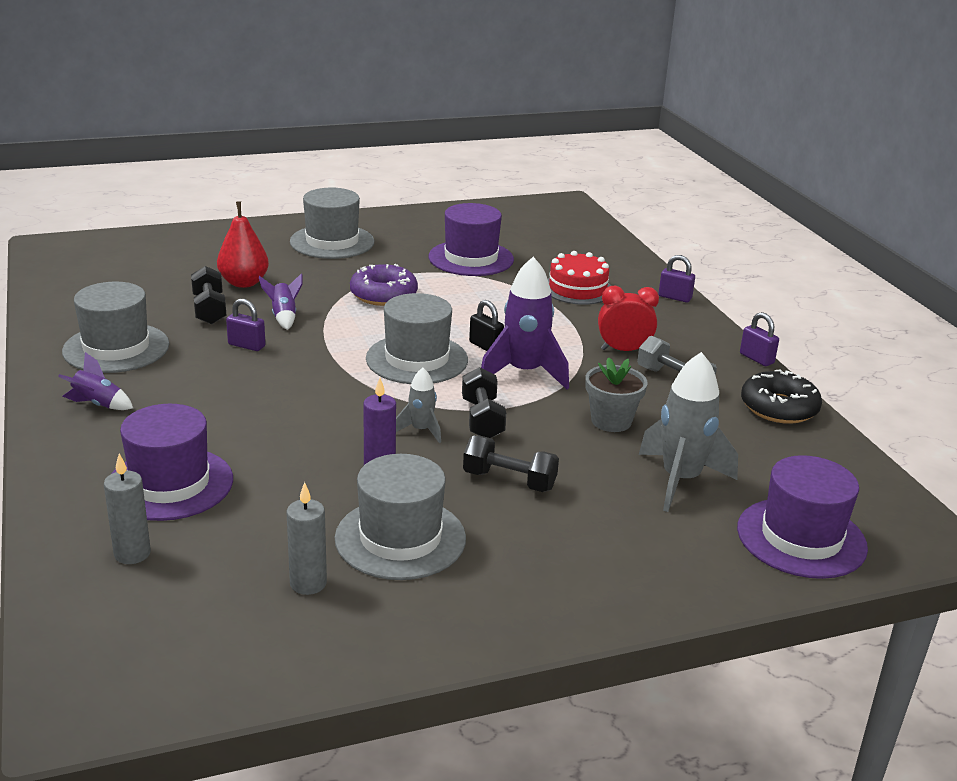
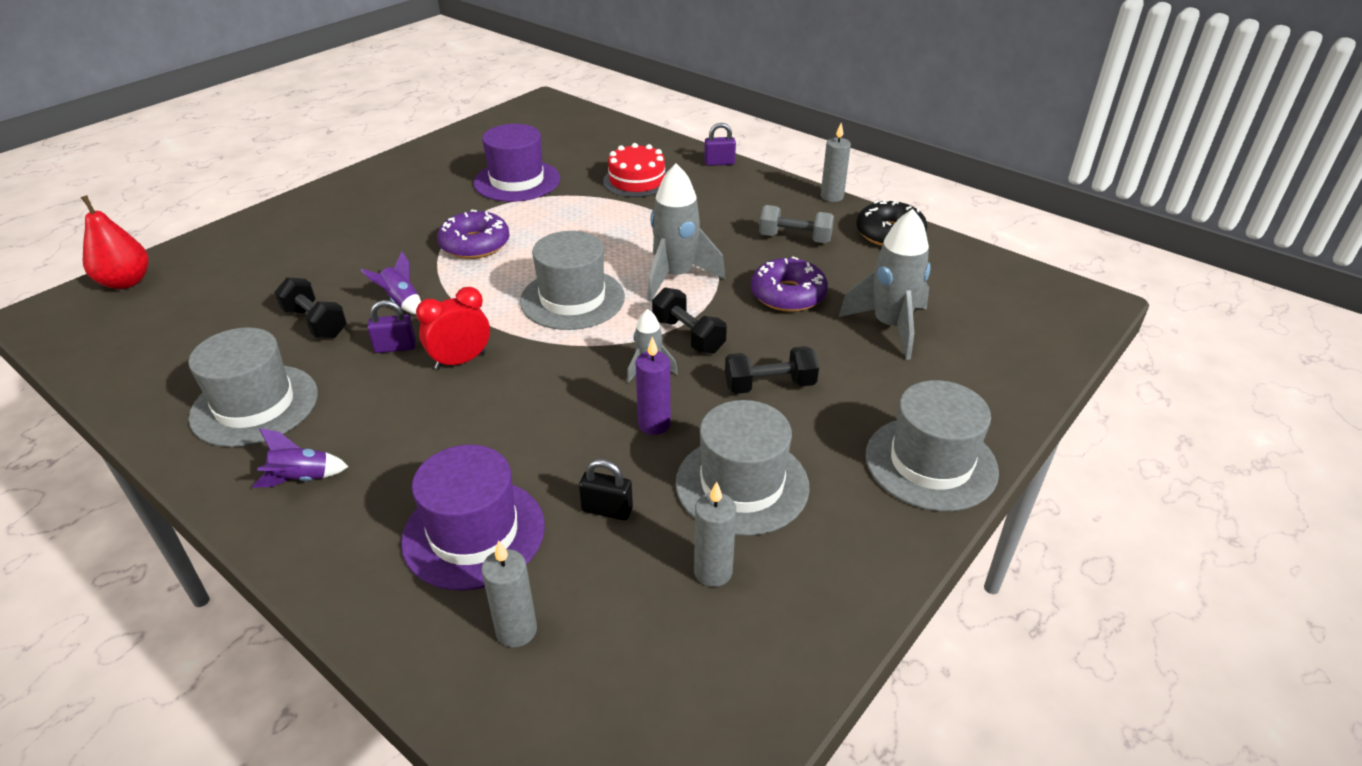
camera: 30 degrees left, 10 degrees up
(244, 283) = (322, 280): red pear -> red pear (126, 282)
(332, 242) = (368, 206): grey hat -> grey hat (931, 463)
(485, 346) = (618, 263): black padlock -> black padlock (607, 510)
(524, 373) = (676, 277): purple rocket -> grey rocket
(611, 421) = (788, 295): grey flower pot -> purple donut
(623, 350) = (730, 225): red clock -> red clock (460, 361)
(756, 358) = (832, 196): purple padlock -> grey candle
(801, 538) = (1015, 339): purple hat -> none

